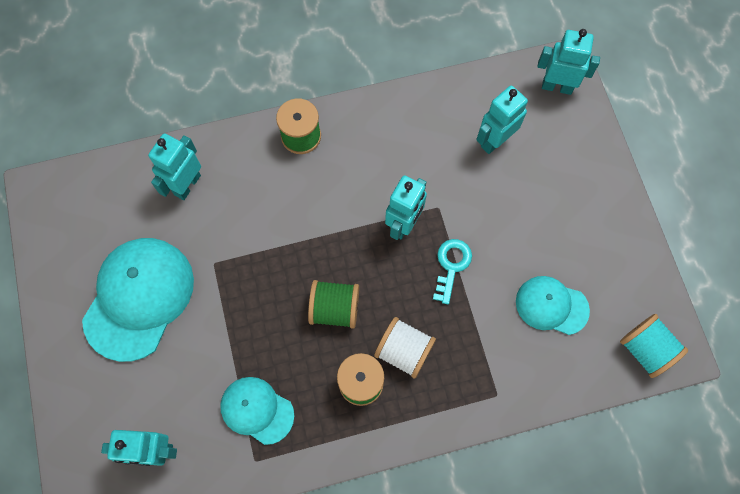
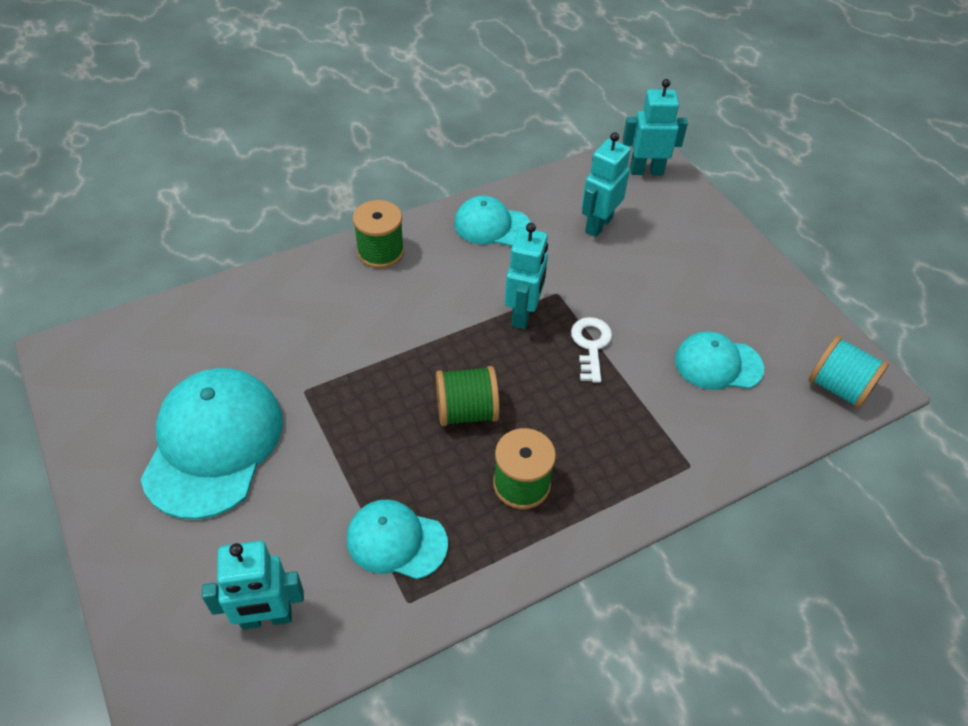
camera: 15 degrees left, 20 degrees down
(187, 185) = (254, 317): turquoise robot -> none
(401, 124) = (492, 225): none -> turquoise cap
(404, 351) = (563, 440): white spool -> none
(451, 266) = (591, 345): turquoise key -> white key

